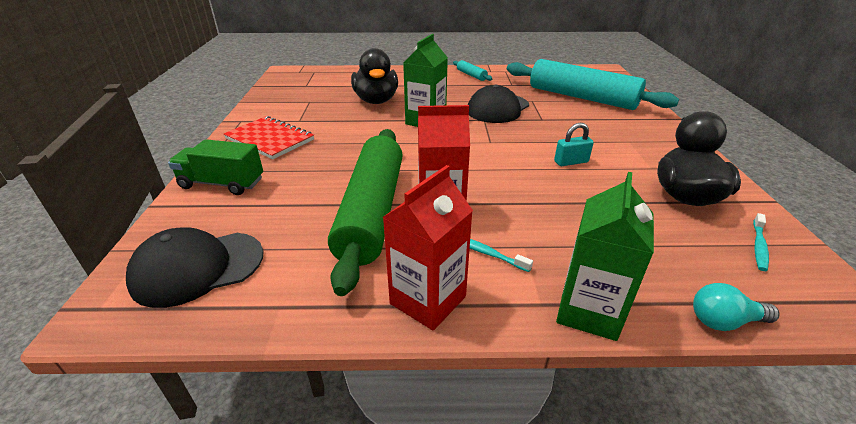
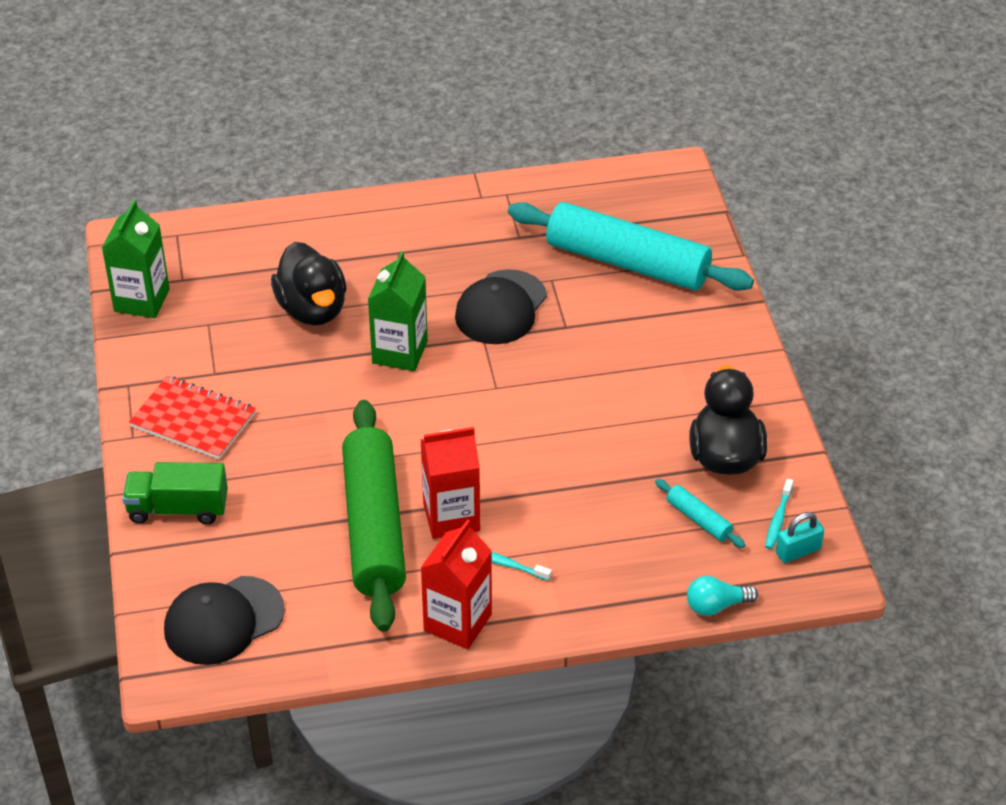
camera: 10 degrees left, 10 degrees up
(471, 75) = (450, 215): turquoise rolling pin -> turquoise rolling pin (699, 519)
(571, 162) = (600, 414): turquoise padlock -> turquoise padlock (798, 551)
(589, 311) = (602, 613): green carton -> green carton (142, 300)

